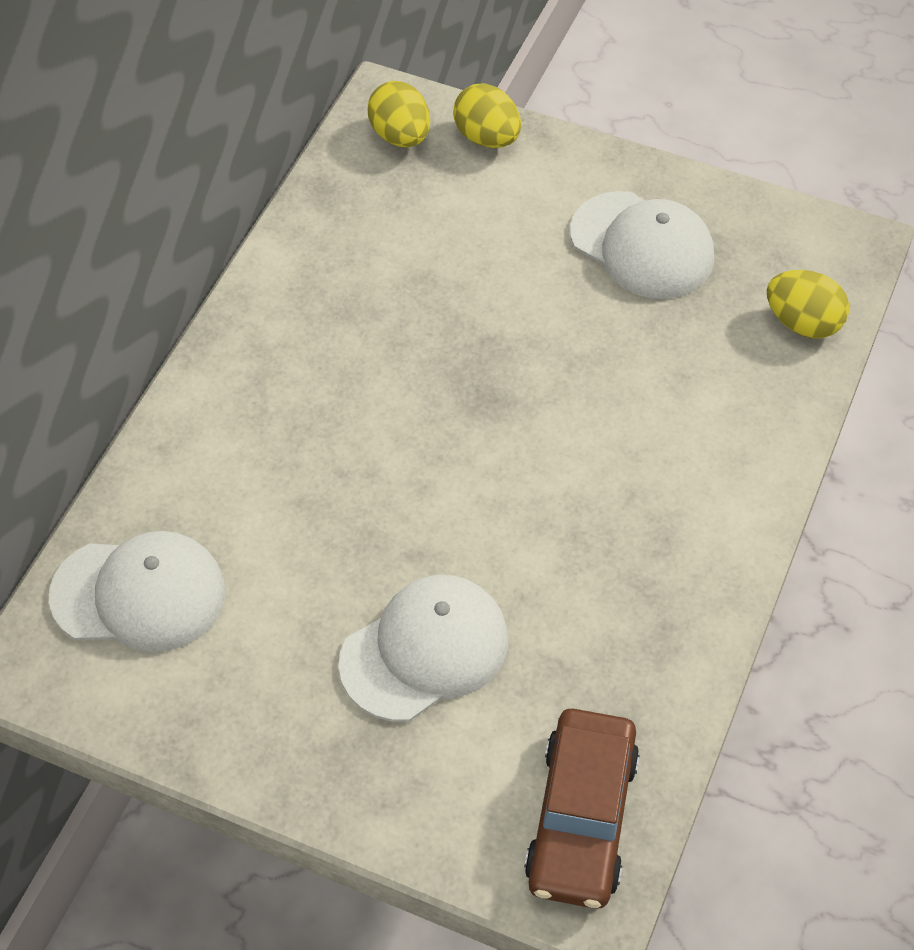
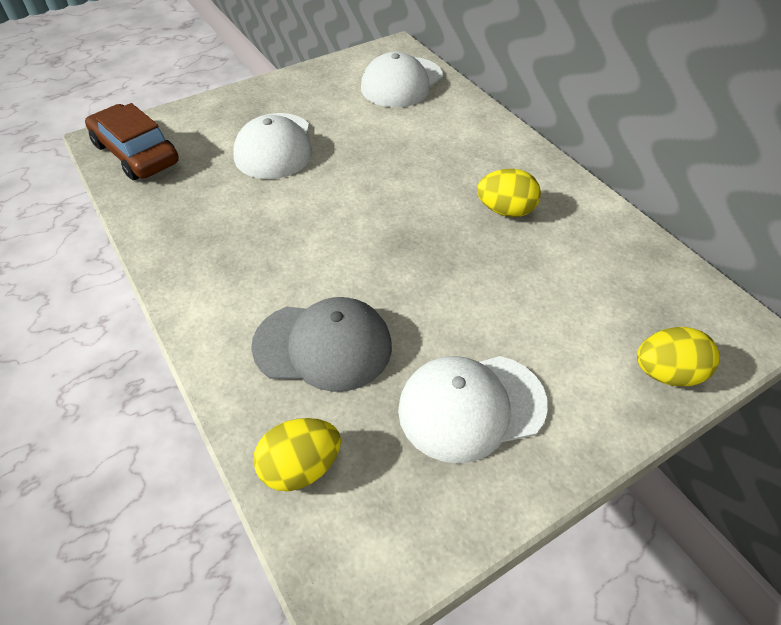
camera: 125 degrees right, 5 degrees down
(400, 136) = (696, 319): yellow egg -> yellow egg (505, 210)
(681, 382) = (323, 346): none -> grey cap

